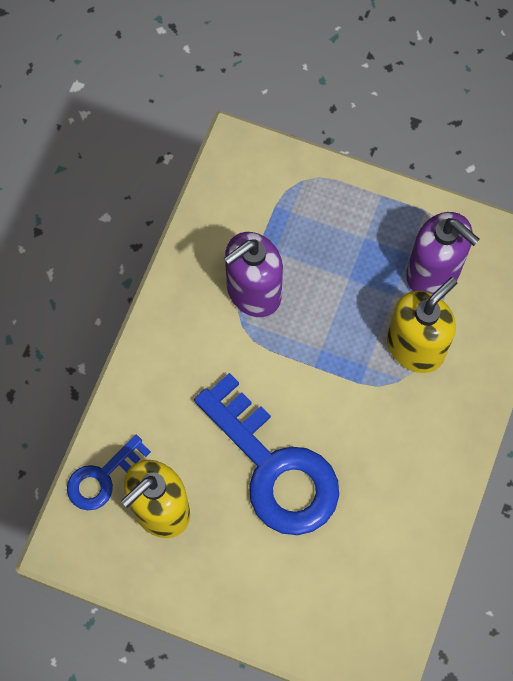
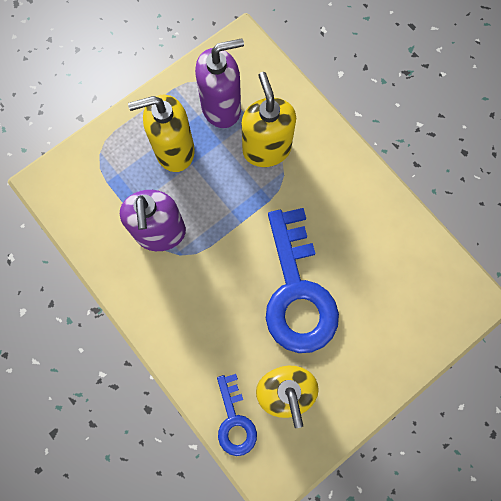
camera: 60 degrees left, 5 degrees up
(274, 467) = (297, 291): blue key -> blue key turned 90 degrees clockwise
(352, 253) = (174, 151): none -> yellow soap dispenser

